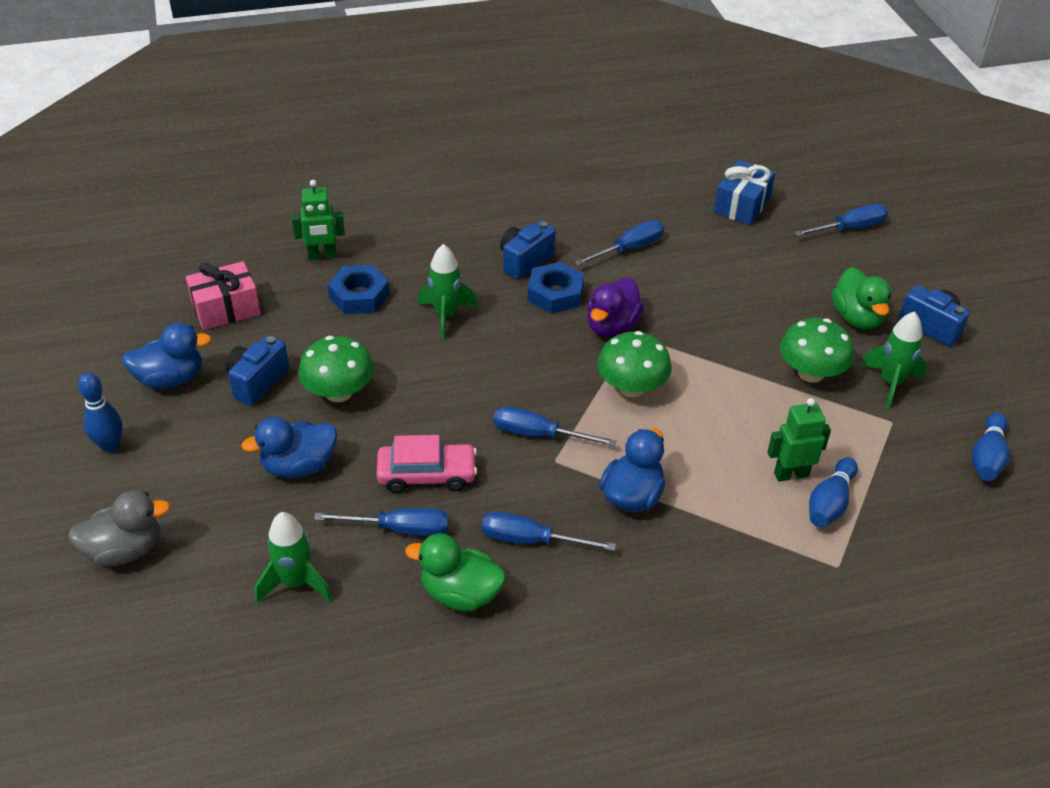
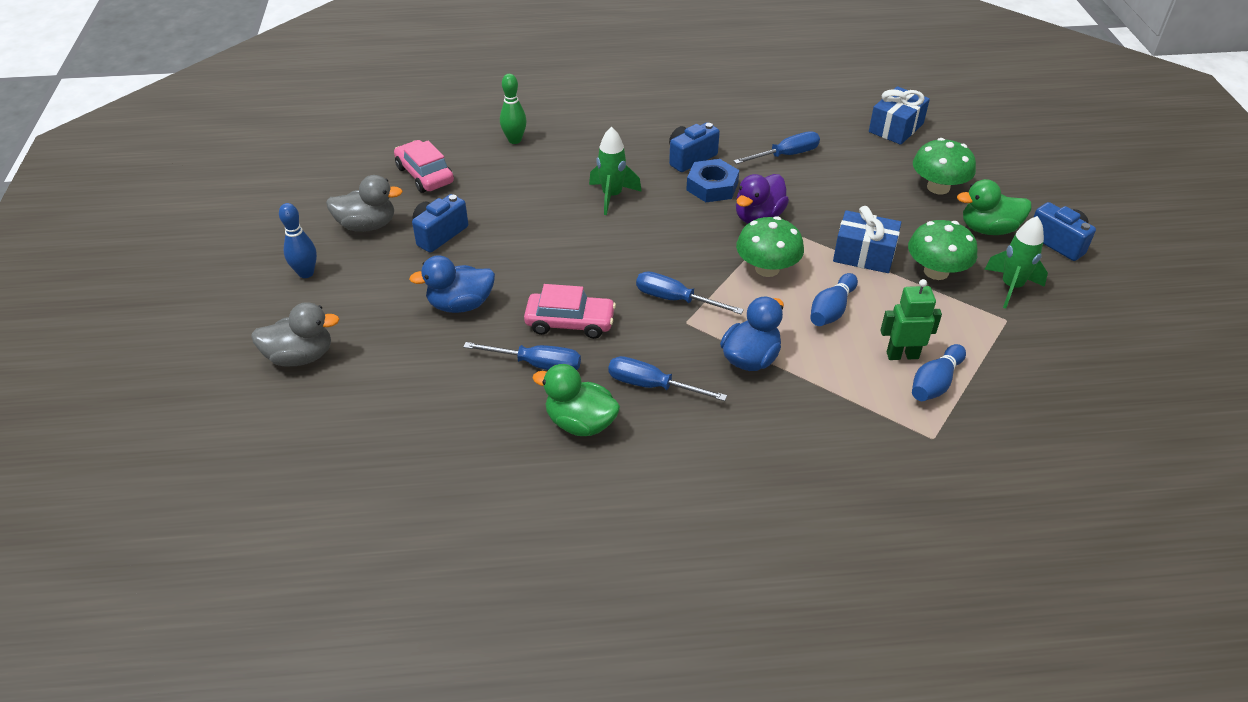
camera: 10 degrees right, 0 degrees up
(171, 379) = (367, 225): blue duck -> grey duck
(226, 309) = (425, 175): pink gift -> pink car
(295, 583) = (438, 398): green rocket -> none
(322, 256) = (514, 140): green robot -> green bowling pin
(339, 392) = (507, 249): green mushroom -> green mushroom (938, 187)
(359, 296) = (539, 174): blue nut -> none
(732, 360) = (864, 254): none -> blue gift
(849, 228) = (994, 154): blue screwdriver -> none
(857, 318) = (988, 229): green duck -> green duck turned 90 degrees clockwise
(987, 457) = (1095, 359): blue bowling pin -> blue bowling pin (831, 310)

